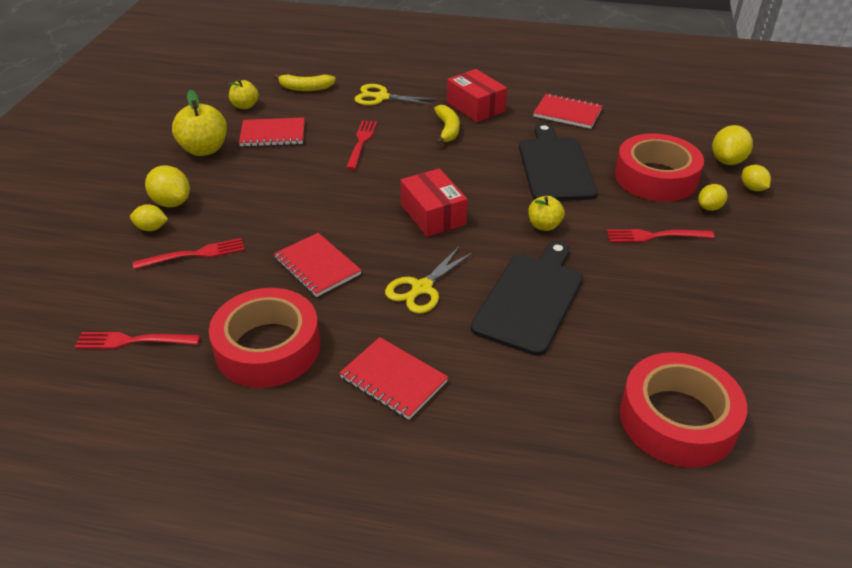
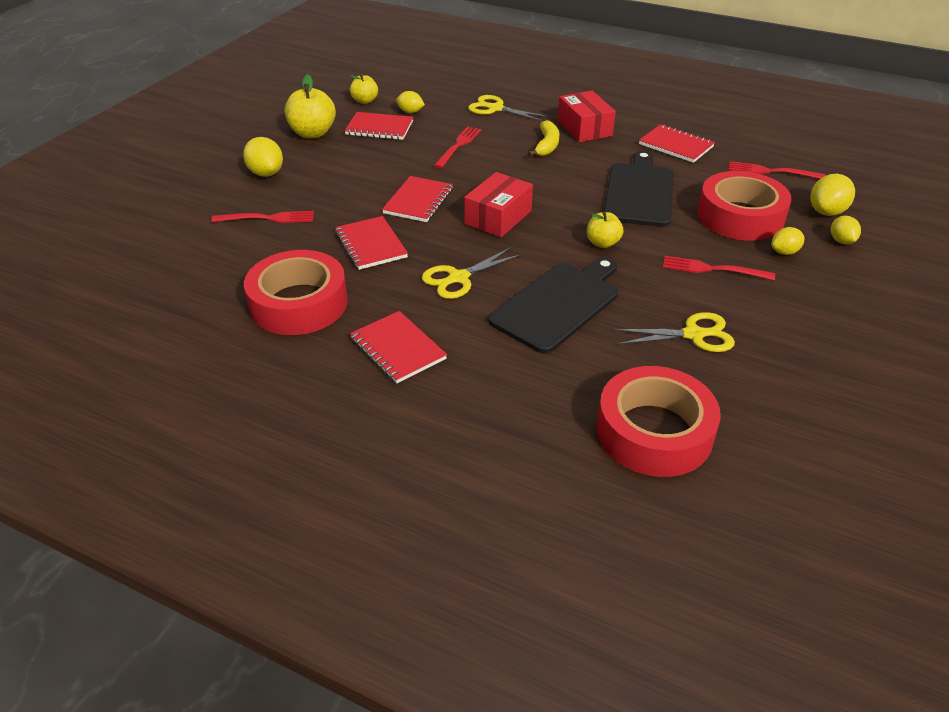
camera: 15 degrees right, 0 degrees up
(132, 341) = (187, 278): red fork -> red fork (771, 171)
(151, 228) = (240, 192): yellow lemon -> yellow lemon (410, 112)
(305, 88) = (427, 92): yellow banana -> none
(346, 209) = (418, 201): none -> red notebook
(433, 214) = (498, 217): red box -> red box turned 45 degrees clockwise
(668, 307) = (694, 334): none -> yellow scissors

